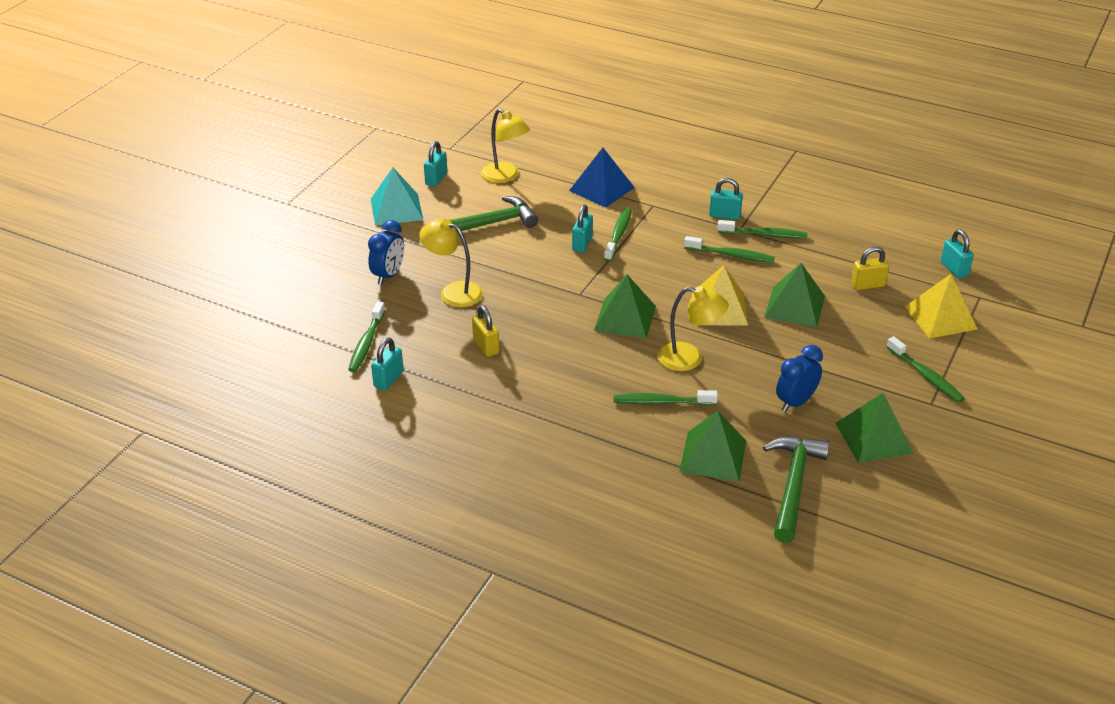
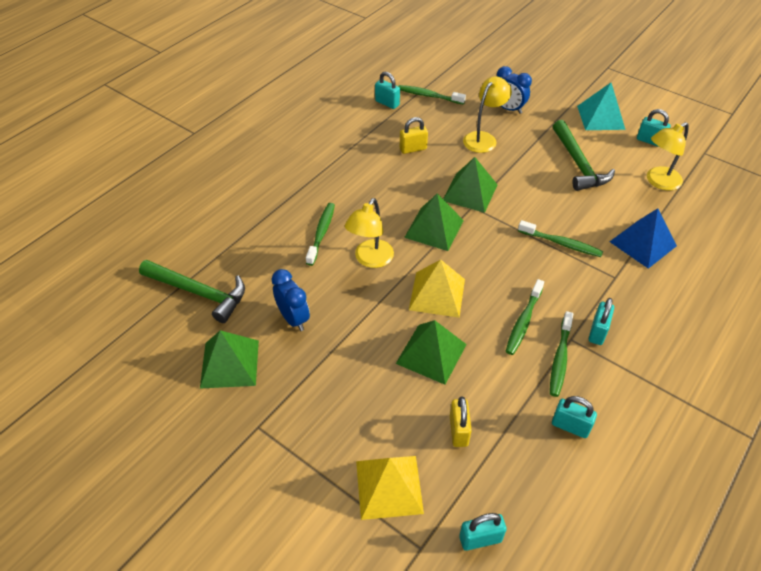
camera: 100 degrees right, 10 degrees up
(582, 244) = (547, 217): turquoise padlock -> turquoise padlock (570, 426)
(713, 456) = (250, 251): green pyramid -> green pyramid (470, 192)
(926, 376) = (298, 436): green toothbrush -> none

